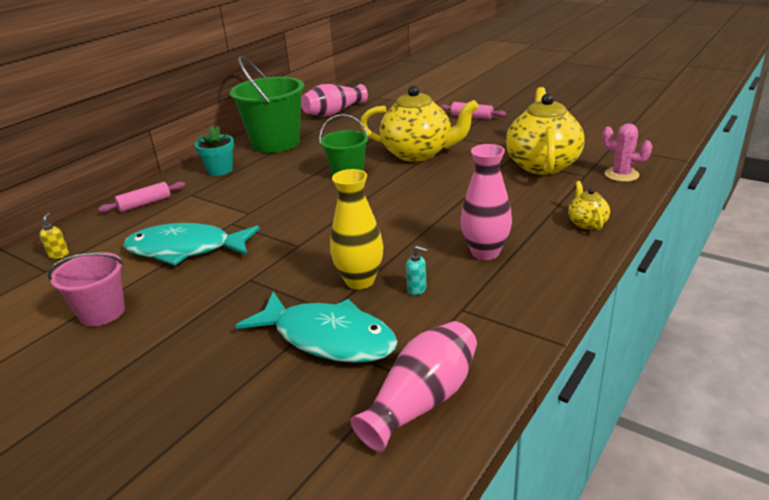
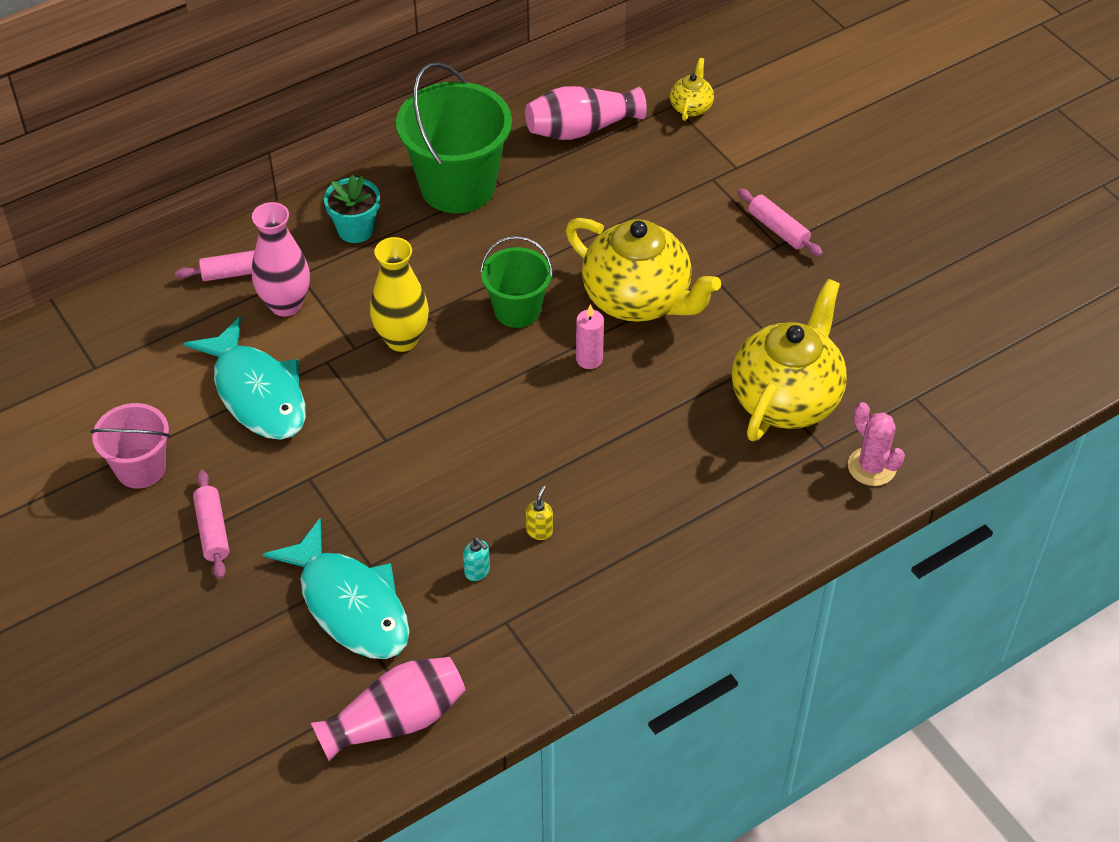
camera: 20 degrees right, 20 degrees up
(59, 255) = (114, 342): yellow soap dispenser -> yellow soap dispenser (539, 531)
(181, 330) = (212, 530): none -> pink rolling pin
(185, 250) = (257, 393): turquoise fish -> turquoise fish turned 150 degrees counterclockwise
(360, 281) = (424, 532): yellow vase -> yellow vase (402, 339)
(409, 180) = (589, 359): none -> pink candle
(485, 252) = (589, 544): pink vase -> pink vase (285, 304)
(586, 223) = (745, 543): yellow teapot -> yellow teapot (691, 107)

